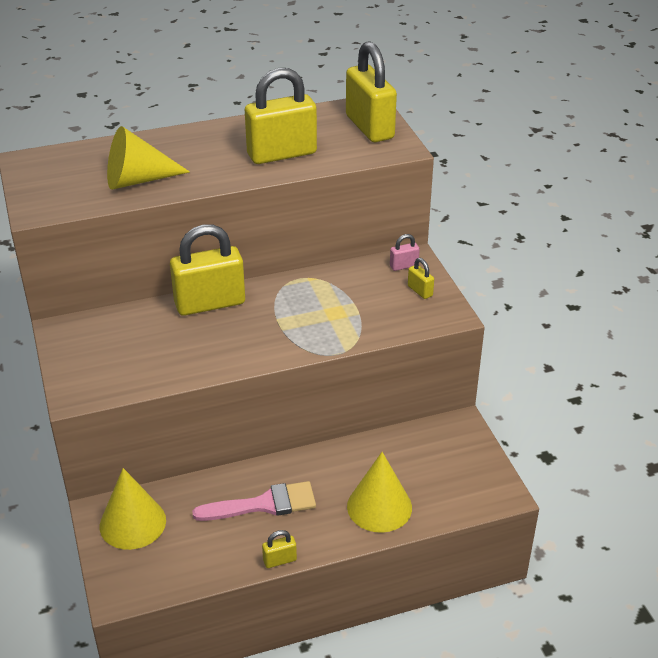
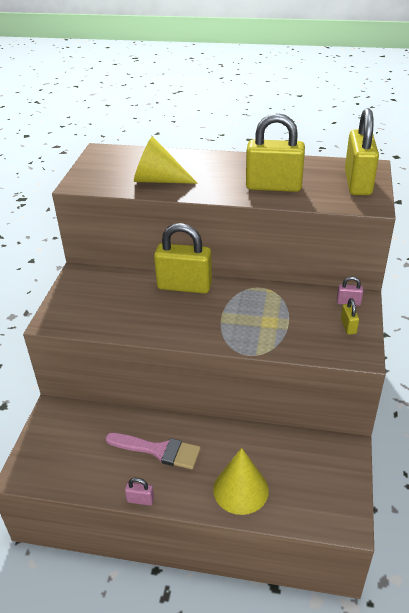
camera: 30 degrees right, 0 degrees up
(132, 523) = (66, 426): yellow cone -> none
(279, 560) = (140, 500): yellow padlock -> pink padlock

